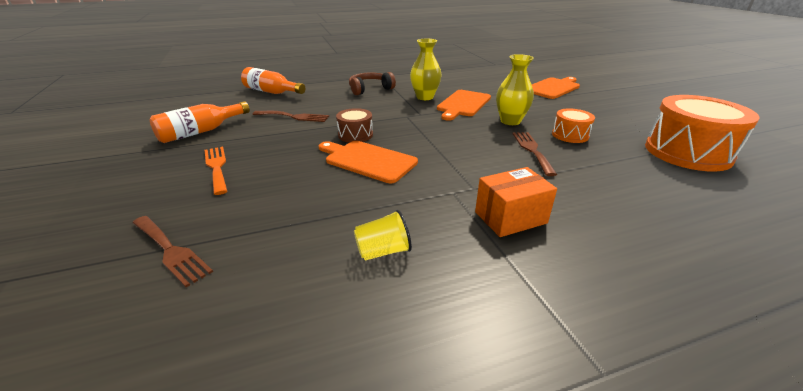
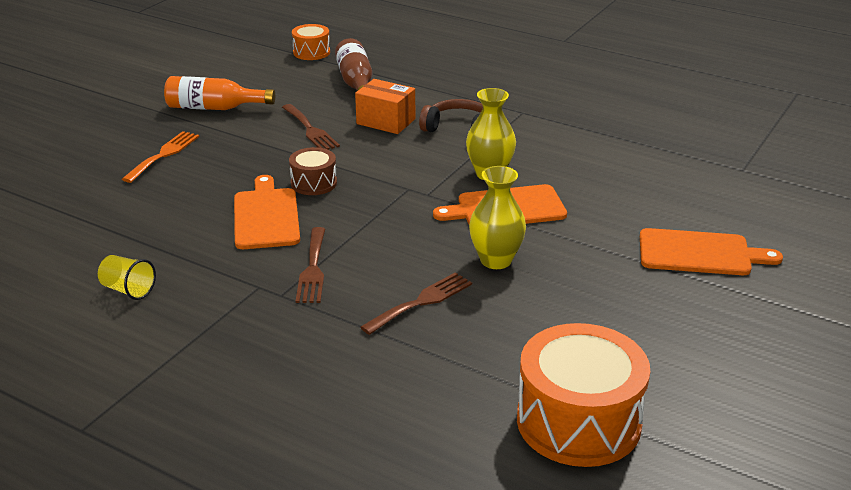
camera: 50 degrees right, 0 degrees up
(170, 251) = (43, 207): brown fork -> brown fork (313, 269)
(272, 92) = (356, 82): orange bottle -> brown bottle
(510, 217) = (246, 333): orange box -> orange box (386, 121)
(570, 135) = (510, 316): orange drum -> orange drum (311, 52)

